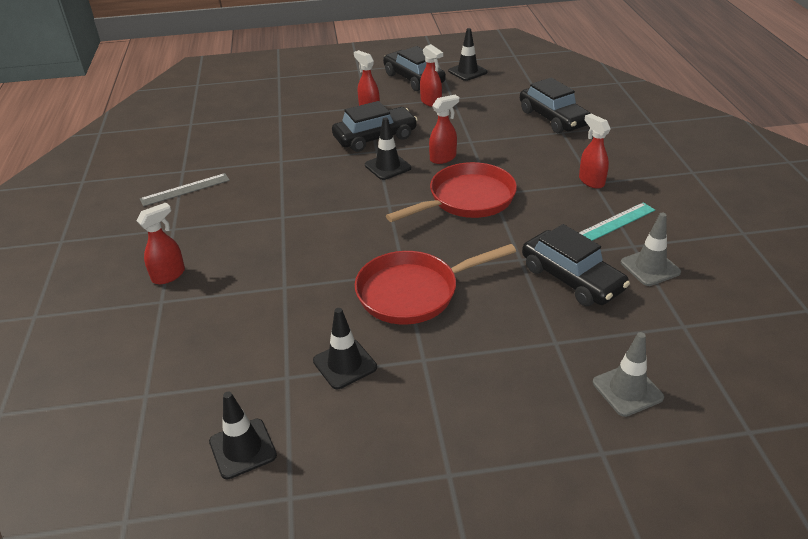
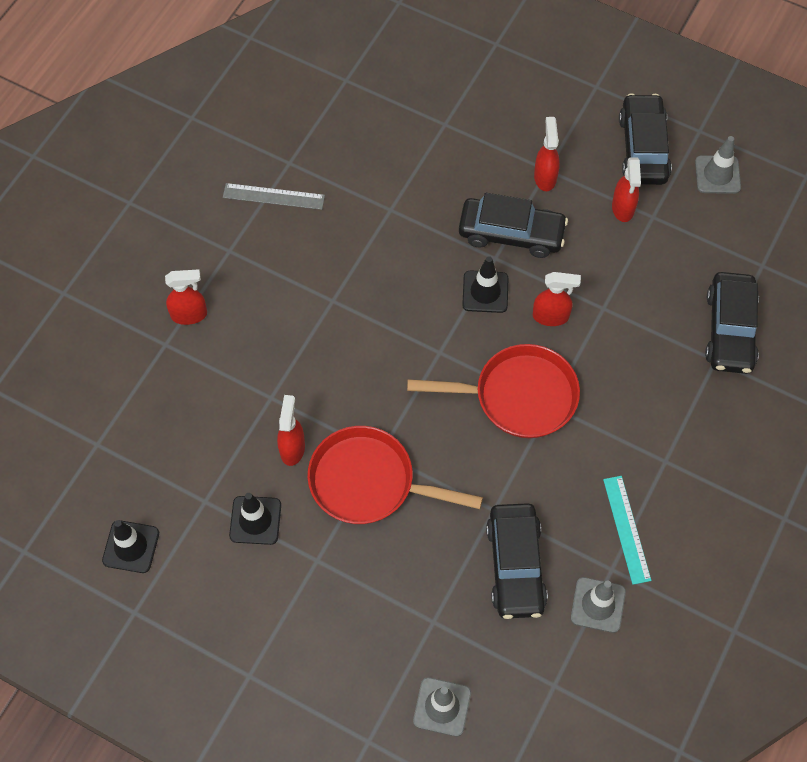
camera: 35 degrees right, 25 degrees up
(467, 72) = (717, 175): black traffic cone -> grey traffic cone
(591, 181) = (665, 457): red spray bottle -> red spray bottle (292, 448)
(615, 223) = (626, 529): turquoise ruler -> turquoise ruler turned 75 degrees clockwise

